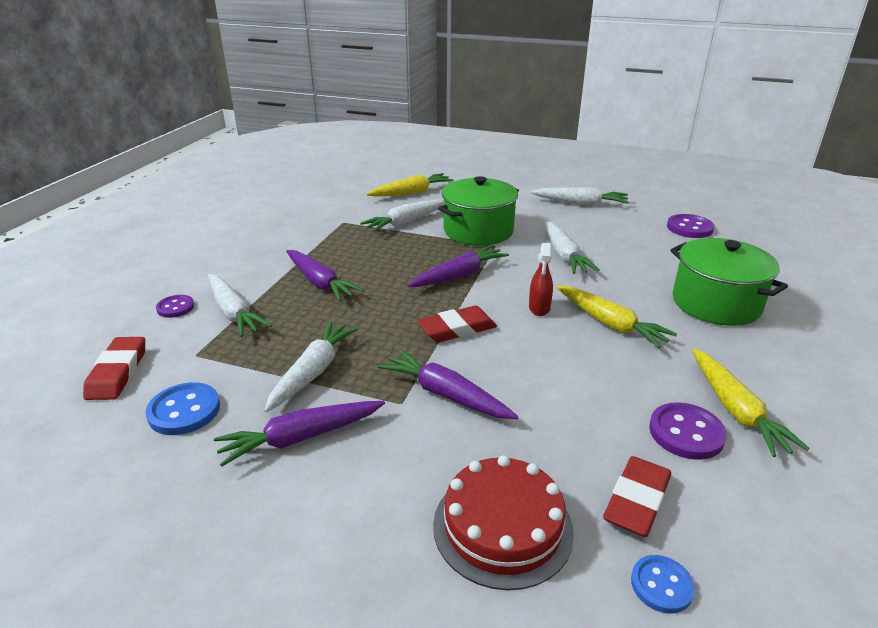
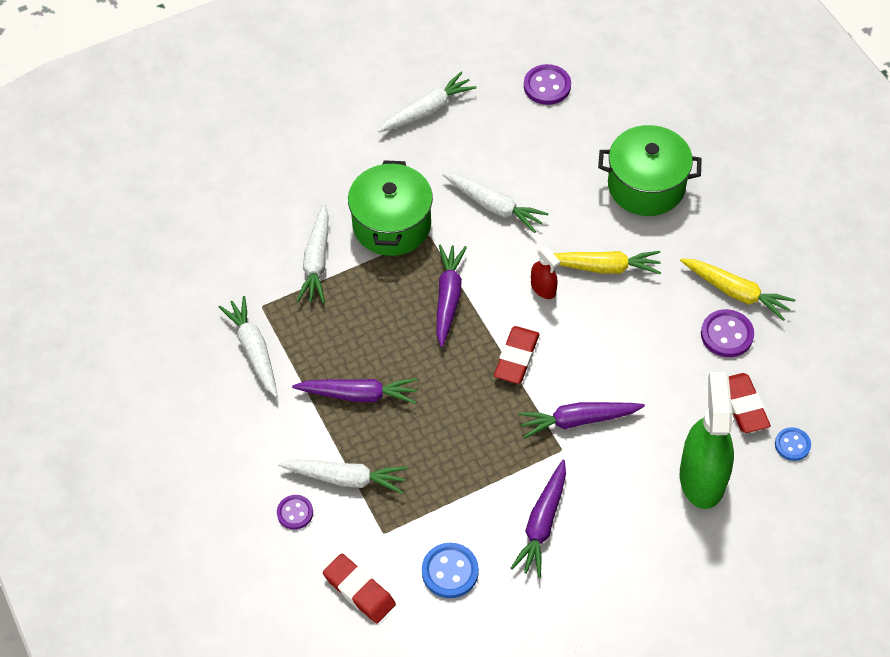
camera: 45 degrees left, 25 degrees up
(313, 372) = (479, 475): white carrot -> white carrot (253, 350)
(411, 193) = (258, 209): yellow carrot -> none
(502, 527) = (702, 478): red cake -> green spray bottle

